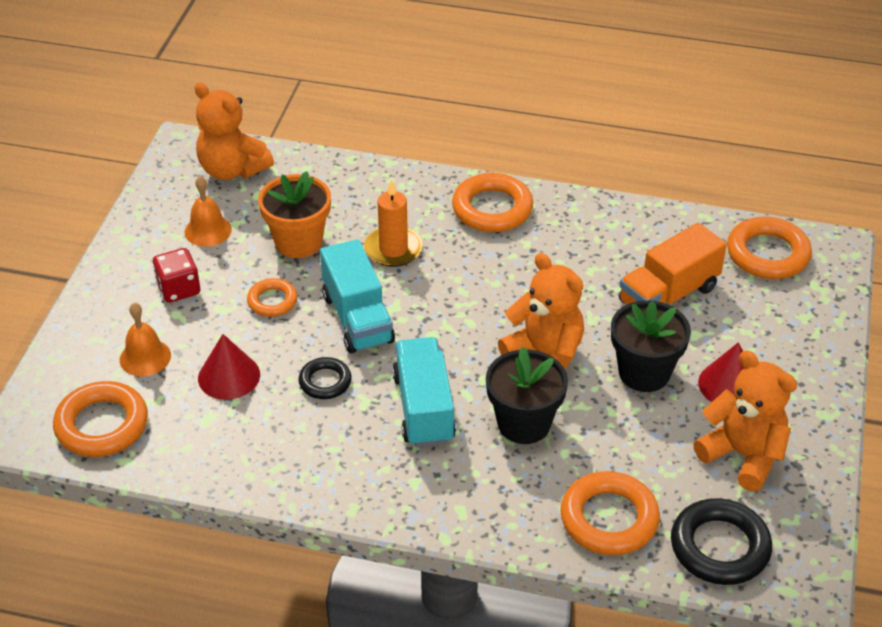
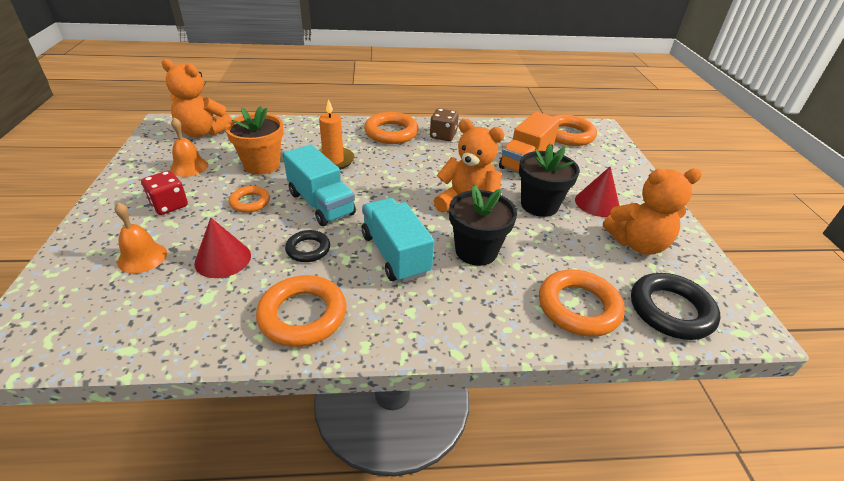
camera: 20 degrees left, 5 degrees down
(102, 425) = (100, 321): orange ring -> orange ring (303, 315)
(567, 226) = (443, 136): none -> brown dice
(743, 455) = (637, 244): orange teddy bear -> orange teddy bear turned 150 degrees clockwise

